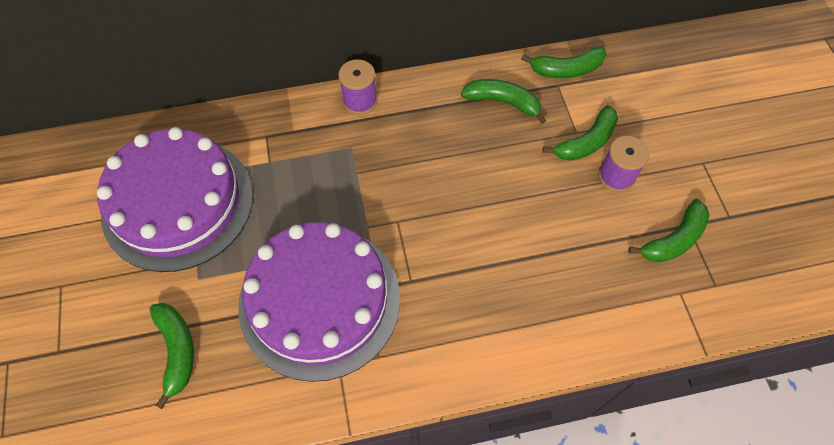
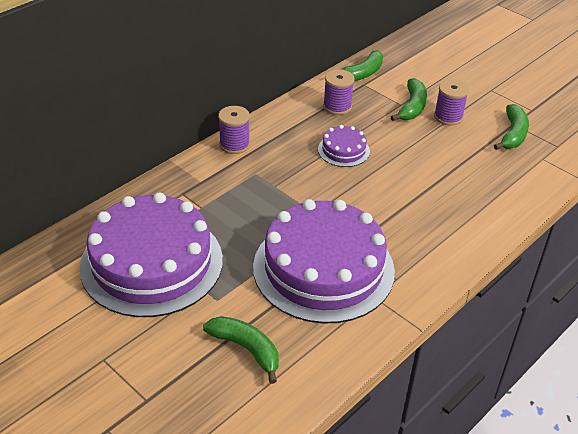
camera: 35 degrees left, 20 degrees down
(462, 163) = (343, 150): none -> purple cake
(503, 102) = (337, 107): green banana -> purple spool

